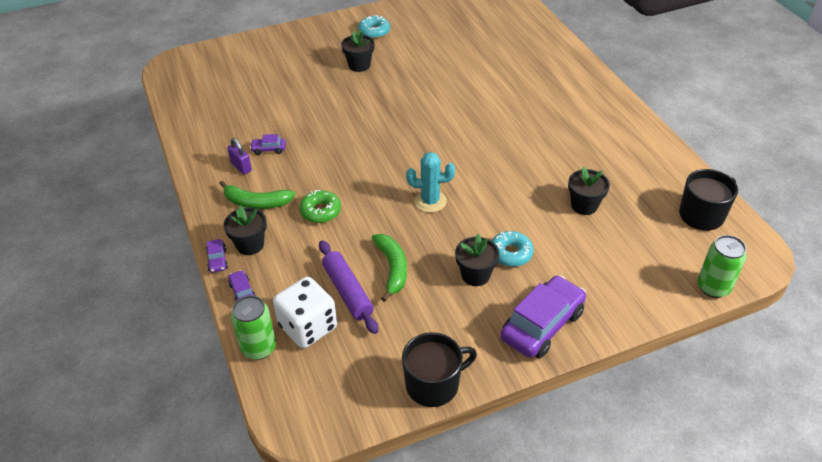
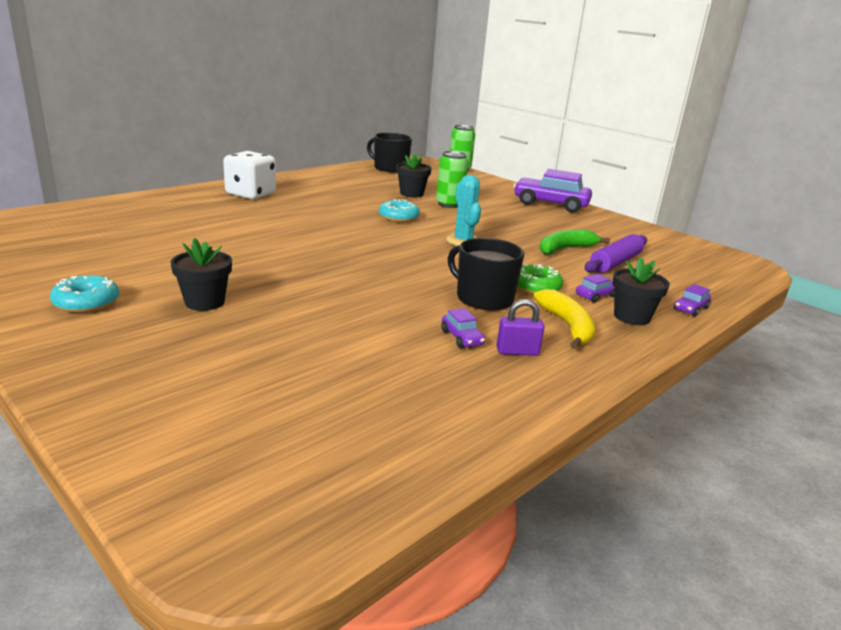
camera: 115 degrees left, 20 degrees down
(217, 260) = (678, 331): purple car -> purple car (596, 296)
(241, 167) = (517, 351): purple padlock -> purple padlock turned 60 degrees clockwise
(256, 202) = (567, 326): green banana -> yellow banana
(259, 348) = (727, 290): green can -> green can (449, 204)
(308, 327) = (674, 273): white dice -> white dice (251, 194)
(433, 384) = (647, 229): black mug -> black mug (483, 298)
(475, 275) = (531, 222): black flower pot -> none
(510, 253) = (493, 213): turquoise donut -> turquoise donut (398, 217)

